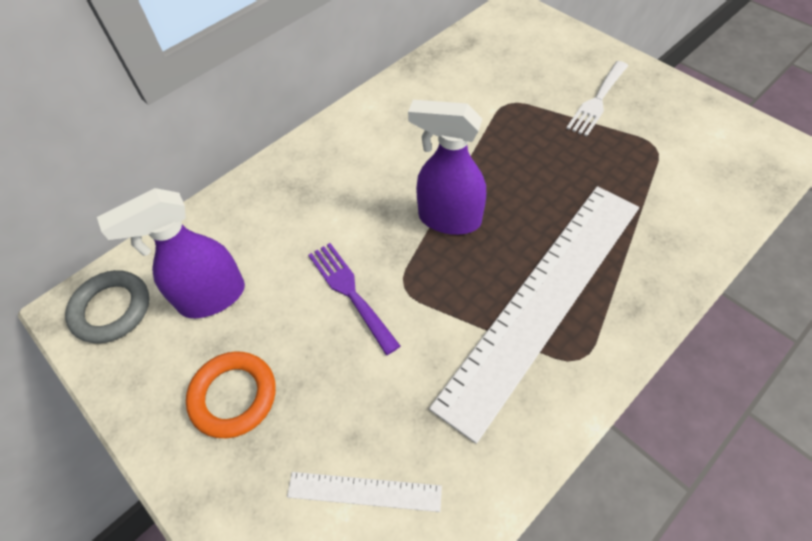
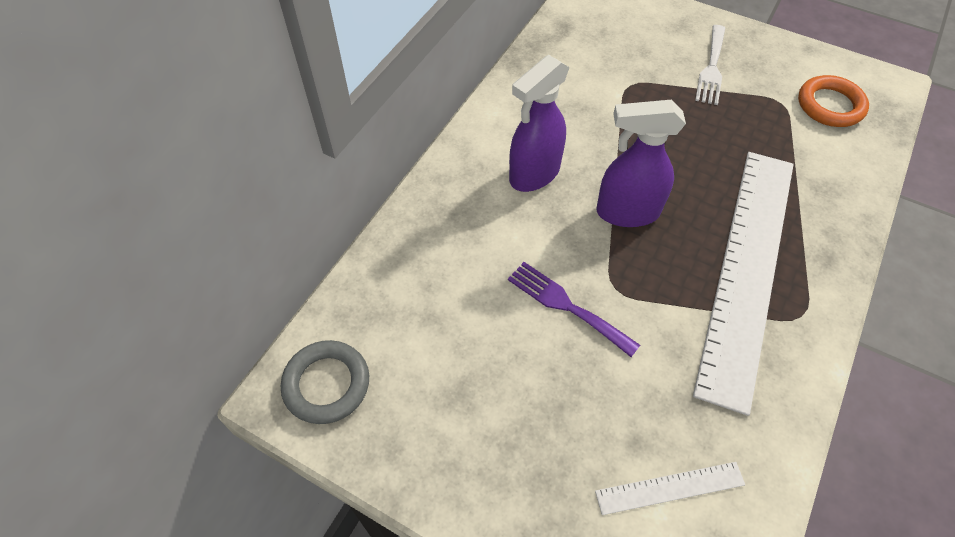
camera: 20 degrees left, 0 degrees up
(212, 298) = (429, 345): purple spray bottle -> purple spray bottle (534, 174)
(233, 396) = (502, 436): orange ring -> orange ring (830, 105)

